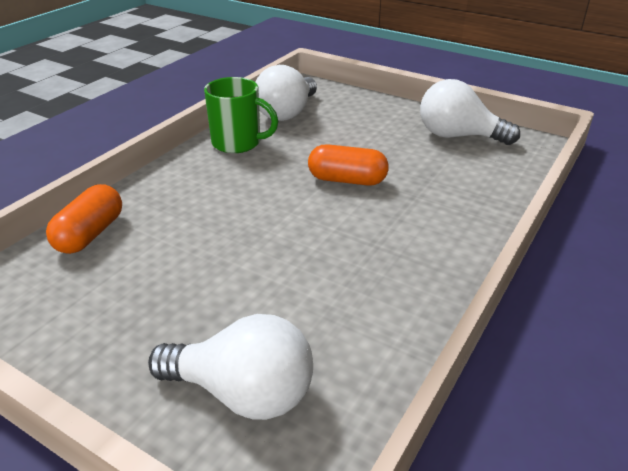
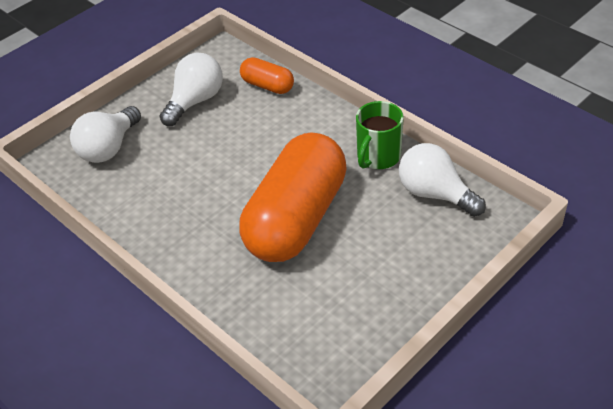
camera: 105 degrees right, 10 degrees up
(347, 180) = (296, 219): orange capsule -> orange capsule, size x2.23
(458, 136) = (357, 320): white light bulb -> white light bulb (195, 101)

